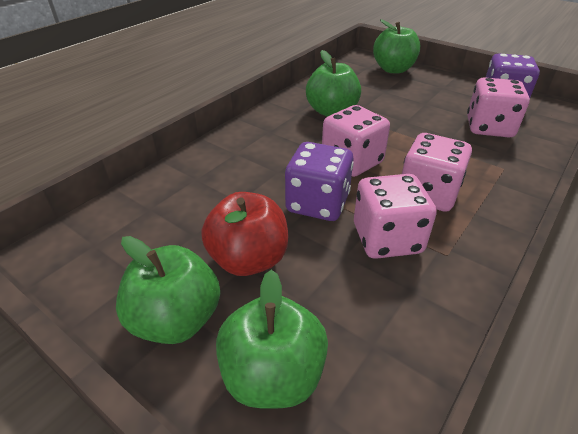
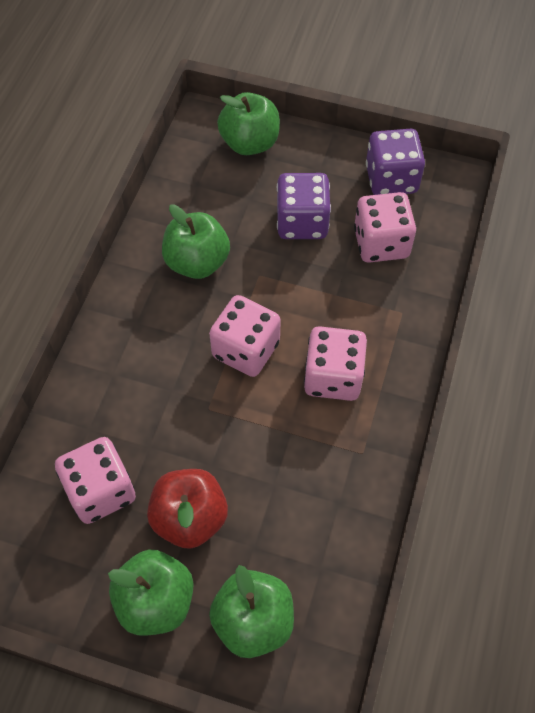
camera: 20 degrees left, 20 degrees up
(317, 203) = (229, 425): purple dice -> purple dice (302, 222)
(387, 239) = (306, 451): pink dice -> pink dice (101, 491)

